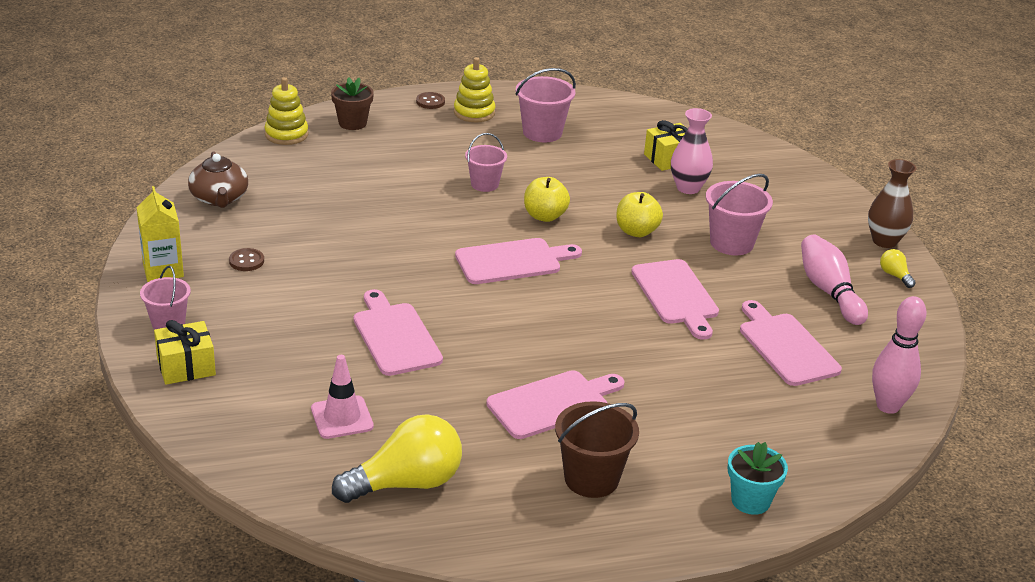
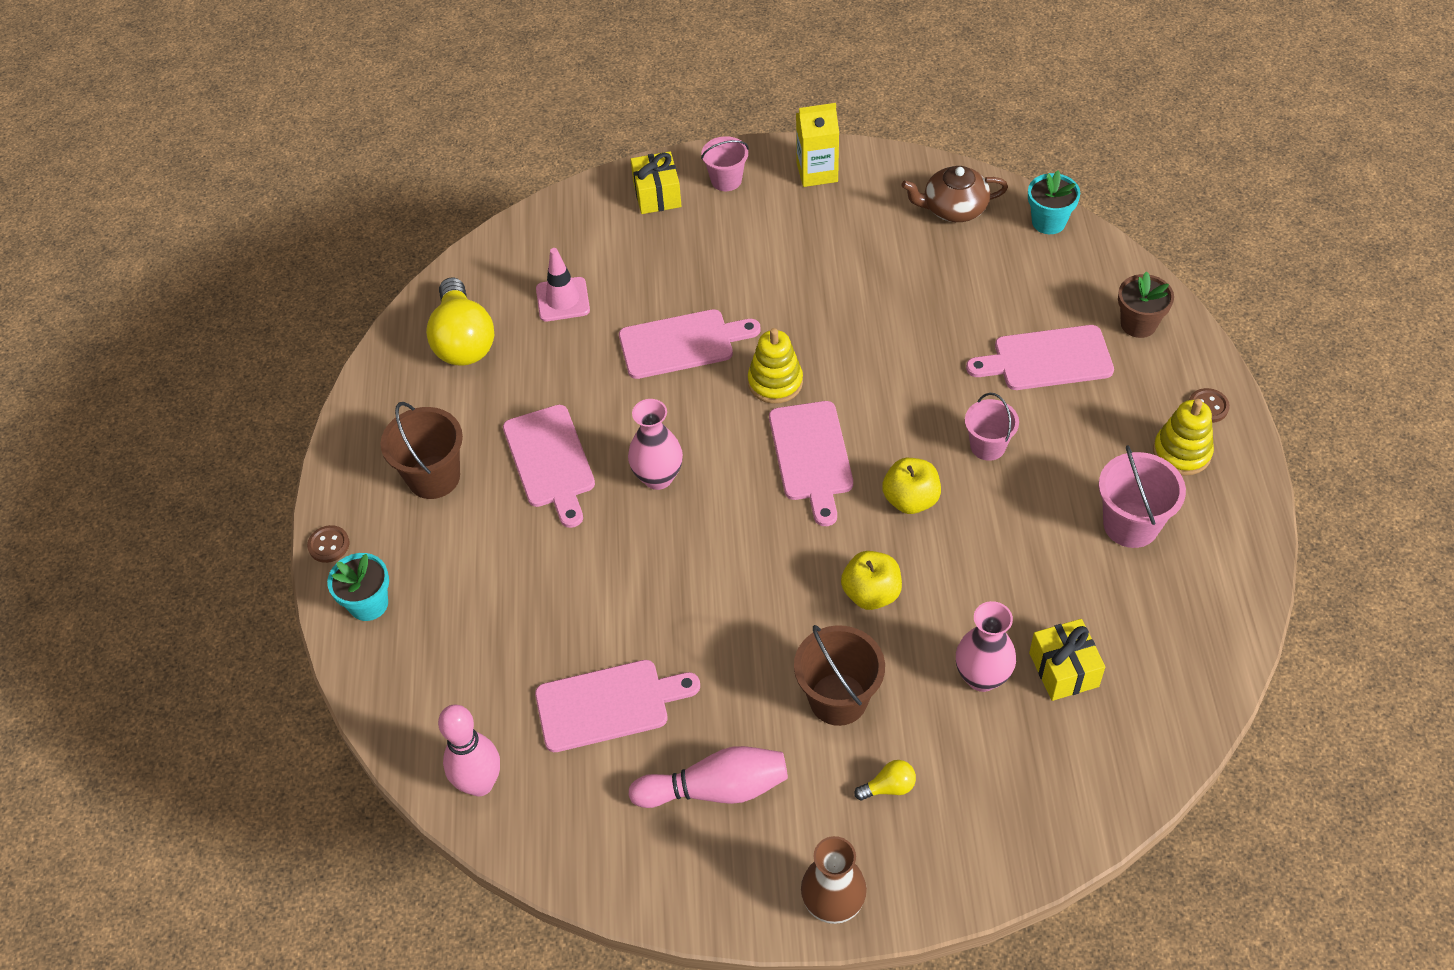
camera: 105 degrees right, 20 degrees up
(239, 156) = (1048, 222): none -> turquoise flower pot
(246, 261) = (828, 232): brown button -> brown button (329, 545)
(286, 134) = (1103, 262): yellow stacking toy -> yellow stacking toy (775, 382)
(555, 339) = (658, 477): none -> pink vase
(676, 295) = (726, 610): pink cutting board -> pink cutting board (1047, 359)
(731, 243) = (838, 699): pink bucket -> brown bucket
(895, 275) = (744, 888): yellow light bulb -> yellow light bulb (888, 787)

